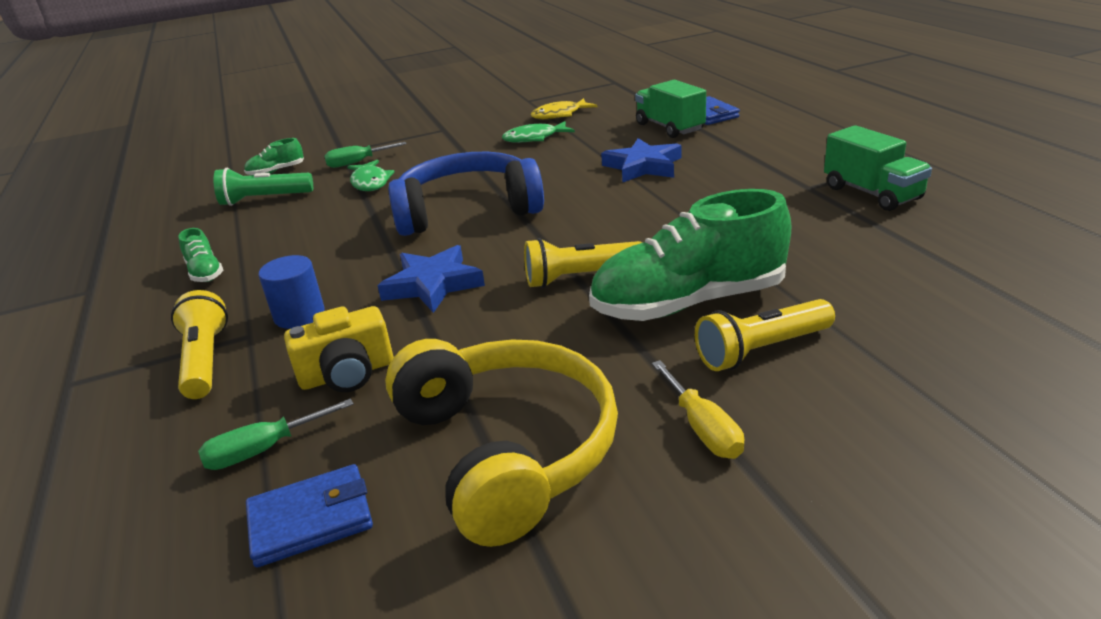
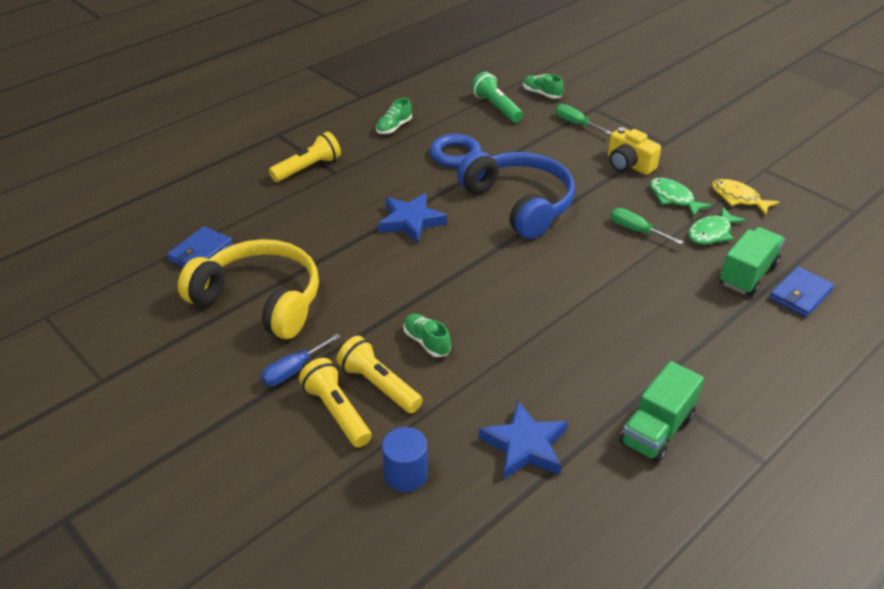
camera: 65 degrees right, 10 degrees up
(264, 450) = (243, 218): green screwdriver -> green screwdriver (636, 230)
(299, 315) = (360, 182): blue cylinder -> blue cylinder (405, 474)
(311, 519) = (200, 252): blue wallet -> blue wallet turned 75 degrees clockwise
(326, 237) = (455, 155): none -> blue ring
(347, 374) = (309, 222): yellow camera -> yellow camera (629, 165)
(370, 182) = (544, 142): green fish -> green fish (711, 233)
(508, 449) = (260, 300): yellow headphones -> yellow headphones turned 105 degrees counterclockwise
(581, 277) = (442, 284): yellow flashlight -> yellow flashlight (337, 412)
(643, 166) = (645, 276): blue star -> blue star (525, 446)
(688, 302) = (426, 342): green shoe -> green shoe, size x0.44
(703, 428) = (293, 370): yellow screwdriver -> blue screwdriver

